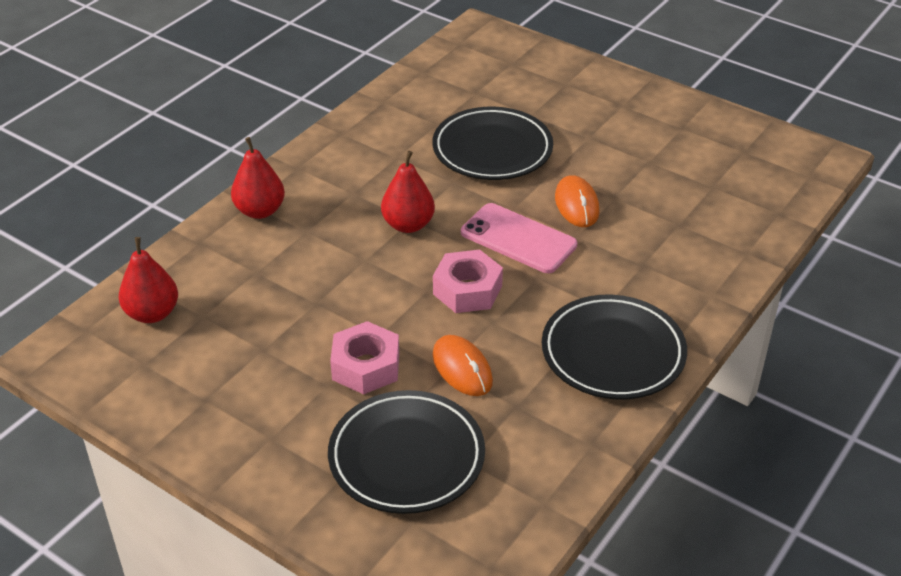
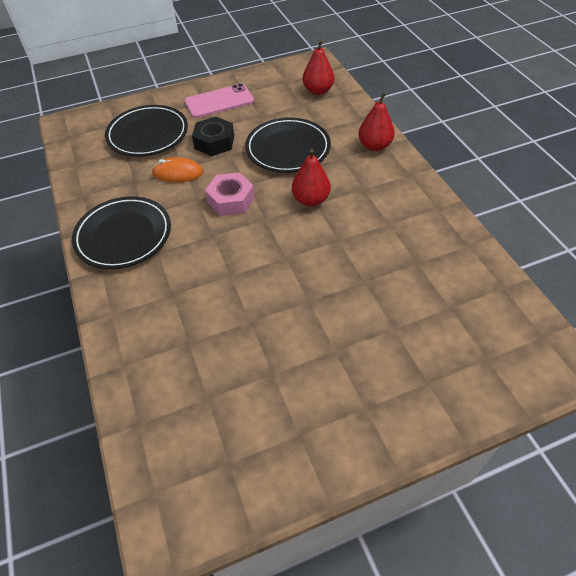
camera: 125 degrees right, 10 degrees up
(365, 366) = (214, 142): pink nut -> black nut
(492, 149) = (361, 279): black plate -> black plate (288, 149)
(518, 239) = (253, 244): pink phone -> pink phone (219, 101)
(576, 205) = (260, 293): orange mouse -> none

